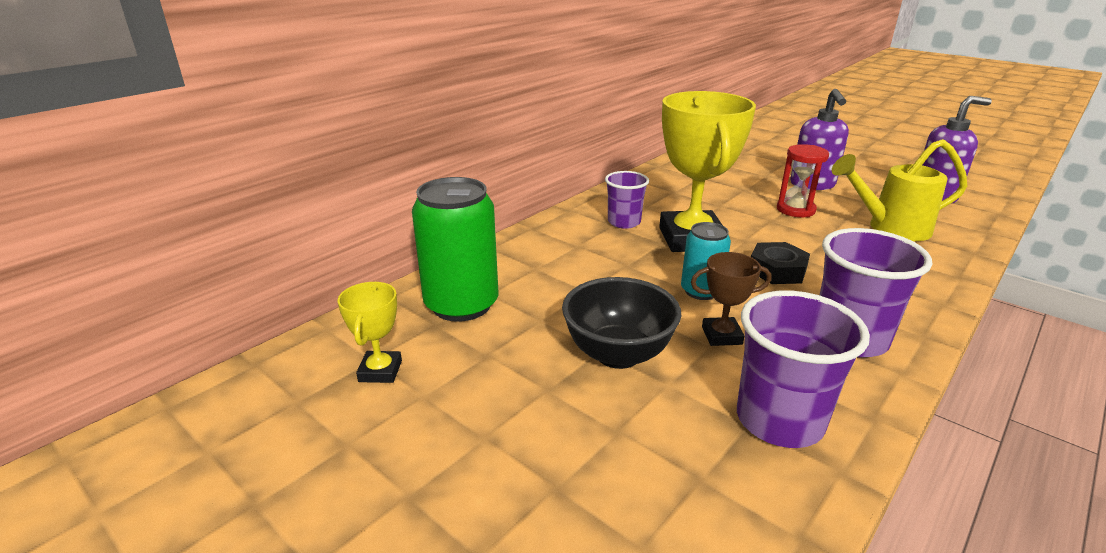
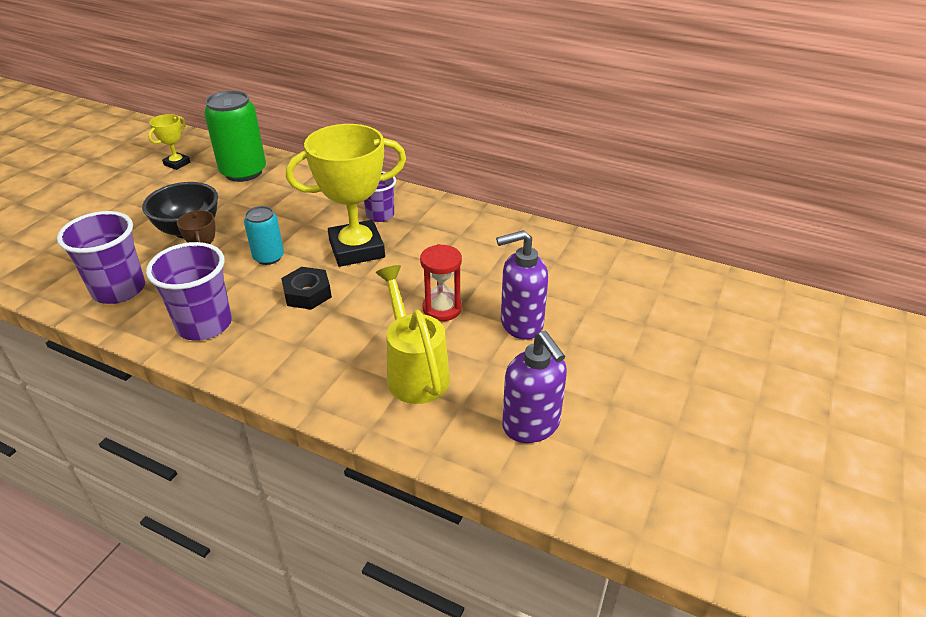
camera: 75 degrees right, 10 degrees up
(380, 371) = (177, 163): yellow trophy -> yellow trophy turned 45 degrees counterclockwise

